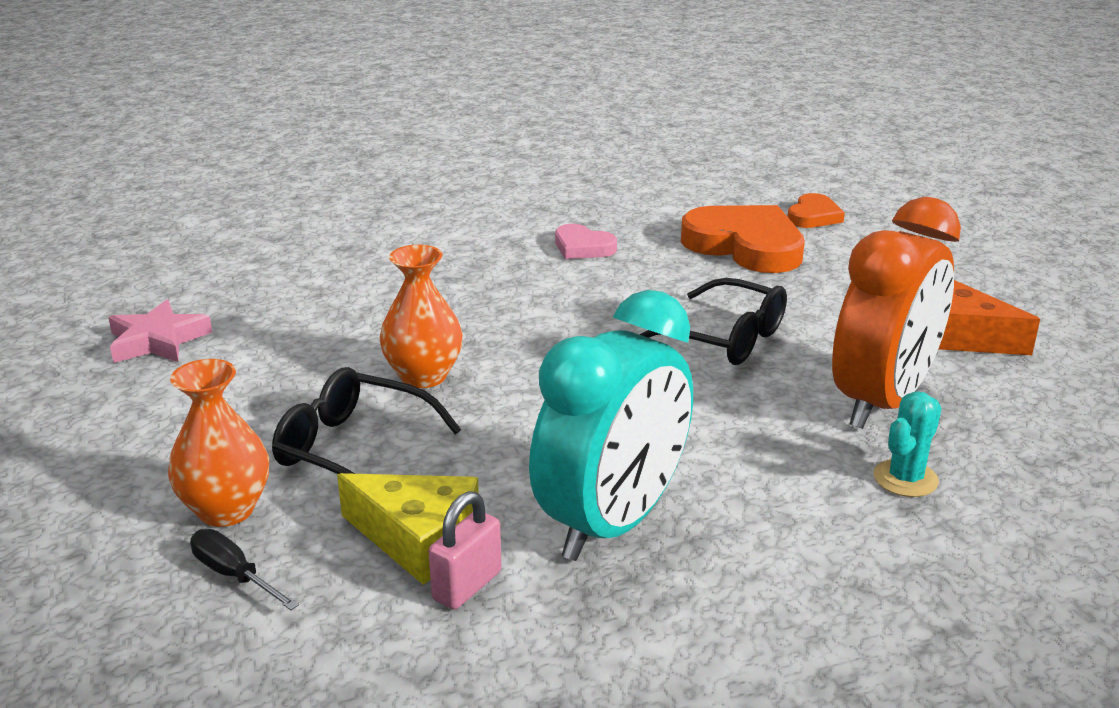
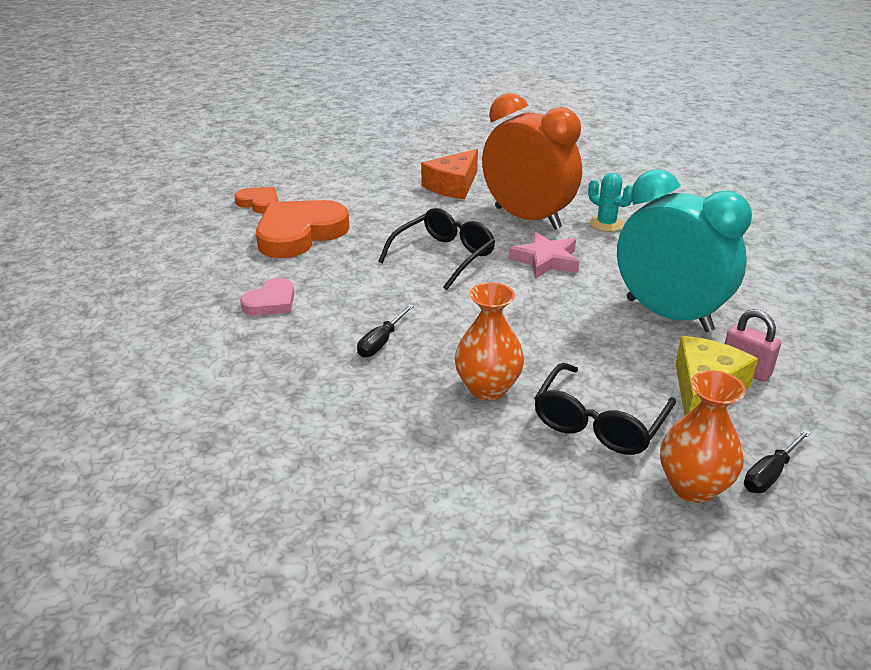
camera: 85 degrees left, 5 degrees up
(157, 341) = (398, 577): pink star -> pink star (545, 260)
(511, 310) = (381, 342): none -> black screwdriver

